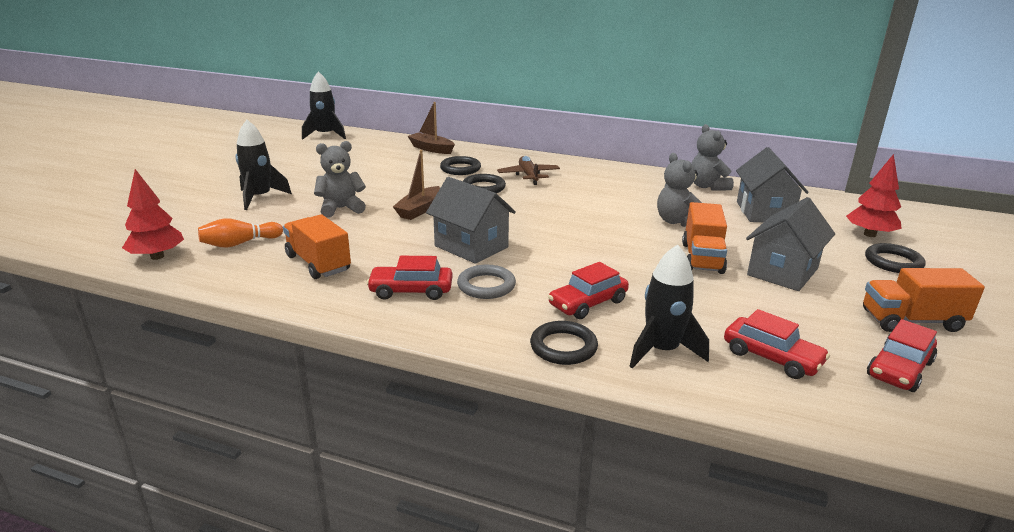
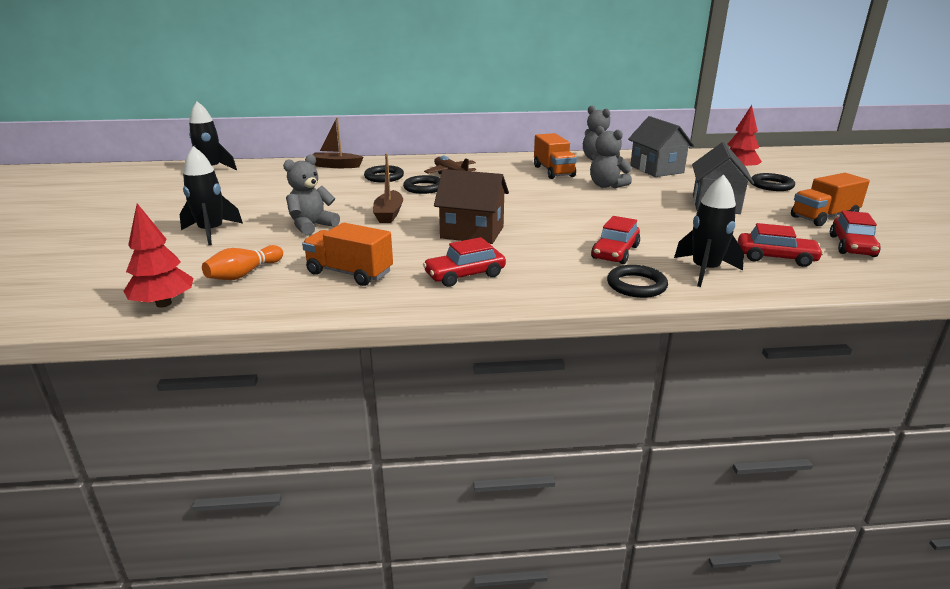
camera: 25 degrees left, 0 degrees up
(471, 246) = (472, 232): grey house -> brown house
(486, 286) = (522, 257): grey ring -> none
(702, 258) = (654, 206): orange truck -> orange truck (553, 171)

